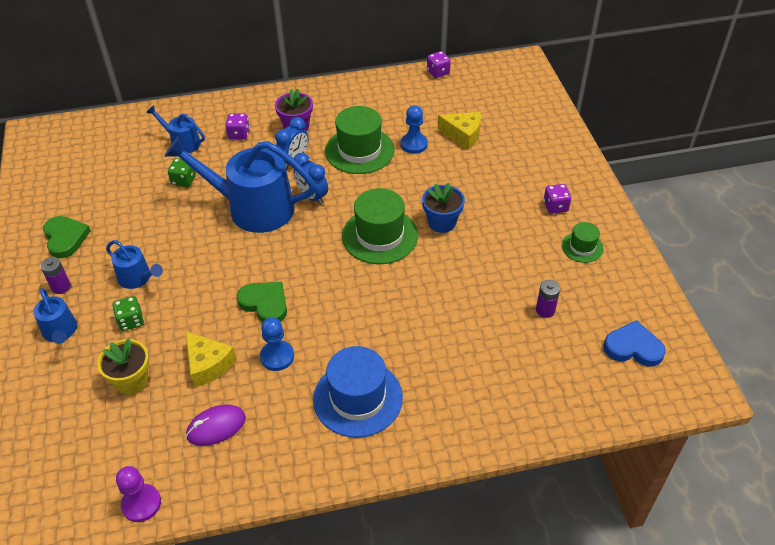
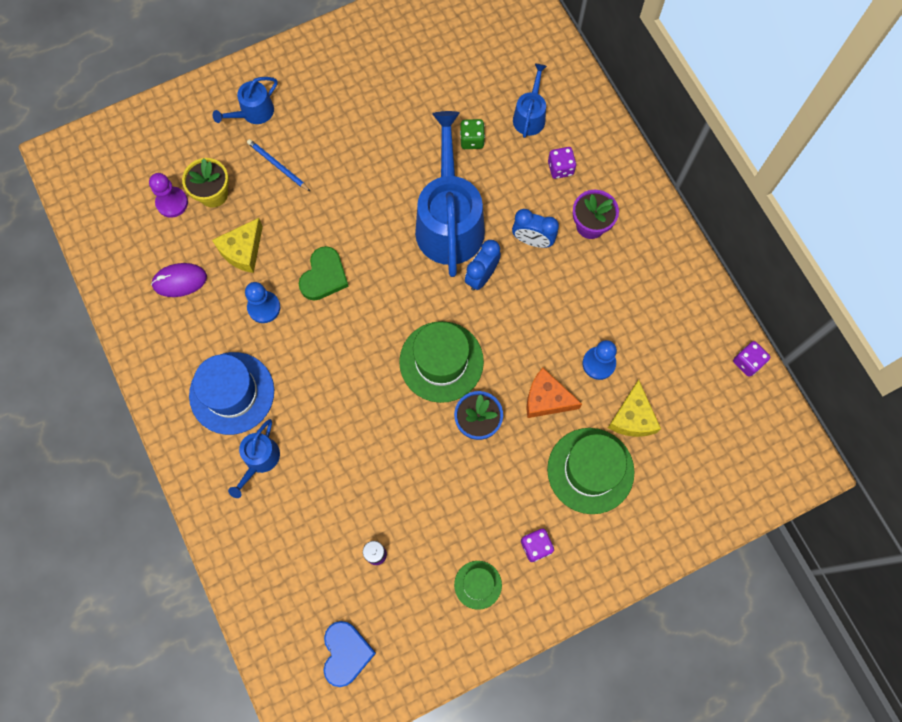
camera: 75 degrees right, 25 degrees up
(61, 287) = (304, 89): purple battery -> none
(65, 238) = (364, 65): green heart -> none
(131, 321) = (278, 166): green dice -> blue pencil
(137, 278) = (329, 150): blue watering can -> blue watering can (259, 460)
(141, 504) = (99, 249): purple pawn -> purple pawn (172, 203)
(216, 427) = (179, 281): purple mouse -> purple mouse turned 60 degrees counterclockwise
(359, 150) = (570, 305): green hat -> green hat (590, 470)
(434, 178) = (546, 399): none -> orange cheese

